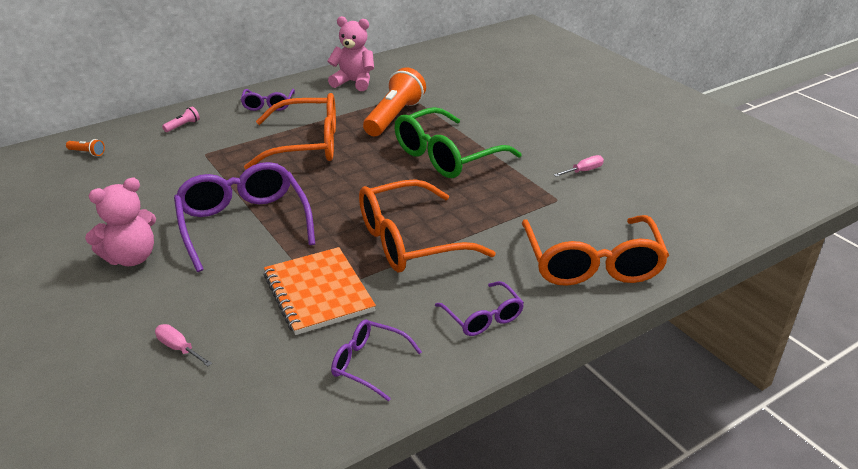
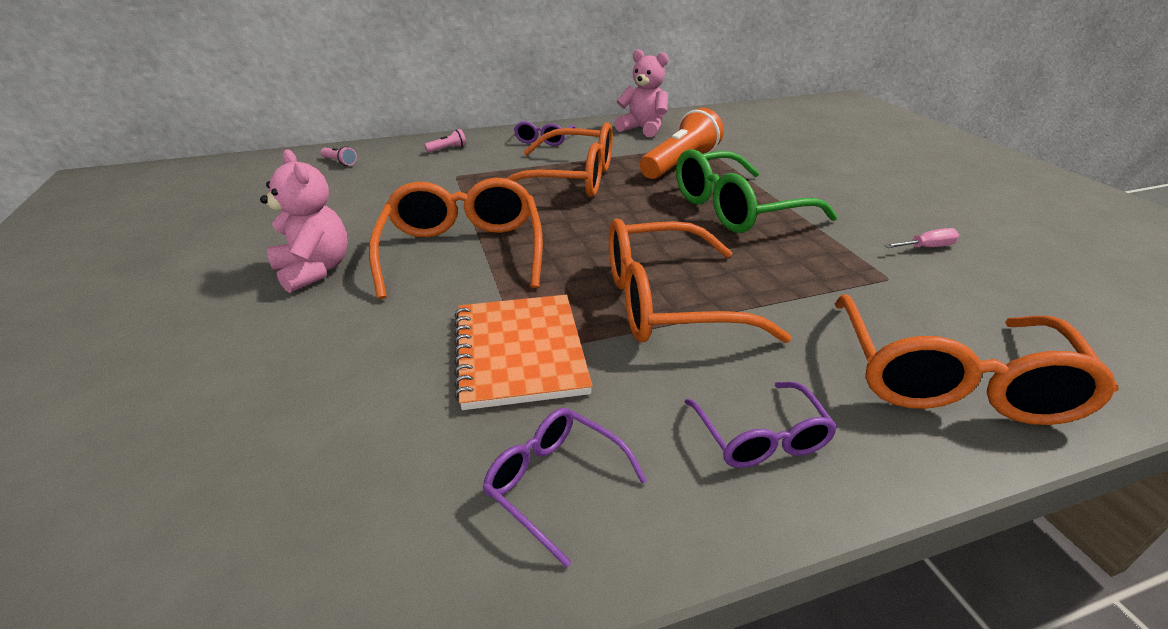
camera: 15 degrees right, 0 degrees up
(87, 153) = (340, 162): orange flashlight -> pink flashlight
(131, 258) = (315, 270): pink teddy bear -> pink teddy bear turned 105 degrees counterclockwise
(179, 348) = (297, 398): pink screwdriver -> none
(243, 223) = (463, 251): purple glasses -> orange glasses

